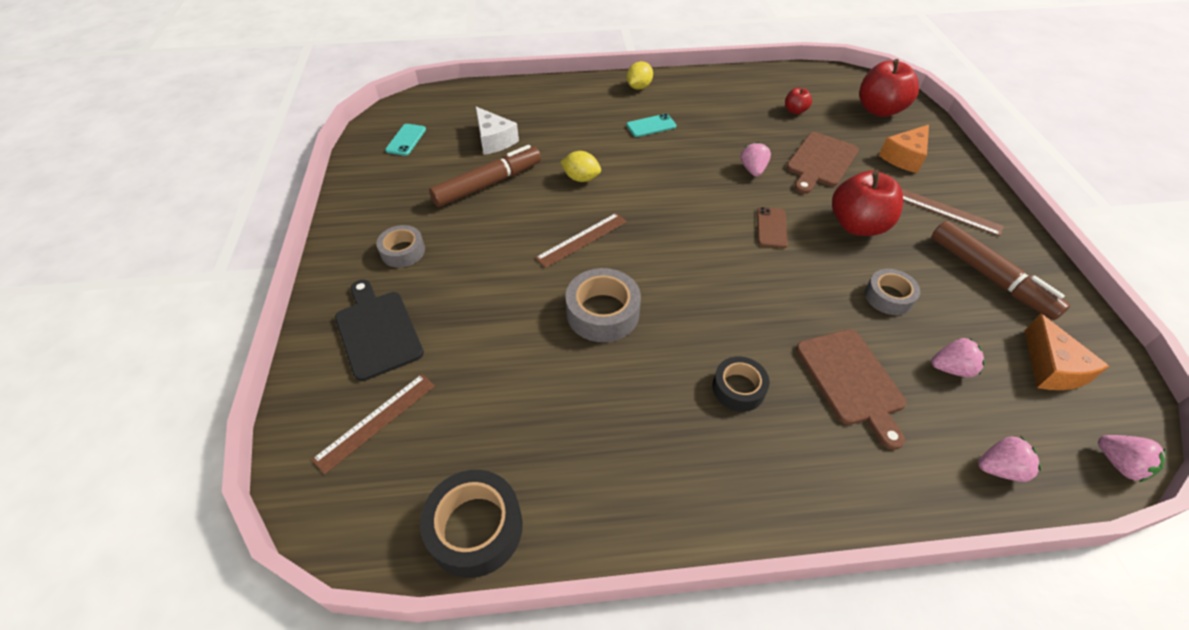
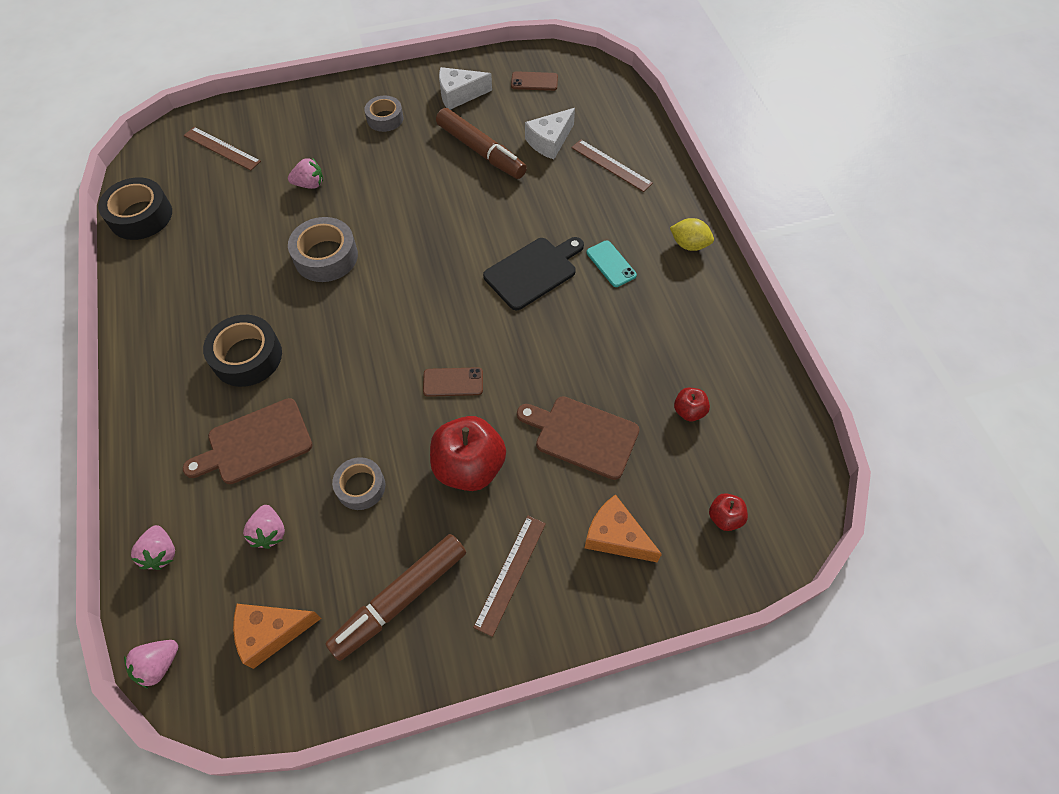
camera: 80 degrees right, 10 degrees up
(377, 331) = (300, 127): black cutting board -> black cutting board (533, 271)
(396, 191) = (459, 95): none -> white cheese
(406, 140) = (534, 81): turquoise phone -> brown phone
(581, 178) = (503, 216): yellow lemon -> none
(582, 239) = (414, 230): brown ruler -> brown ruler (611, 165)
(738, 388) = (247, 357): black tape -> black tape, size x1.54
(753, 170) = (550, 364): pink strawberry -> pink strawberry (309, 184)
(879, 110) = (724, 517): red apple -> red apple, size x0.49

